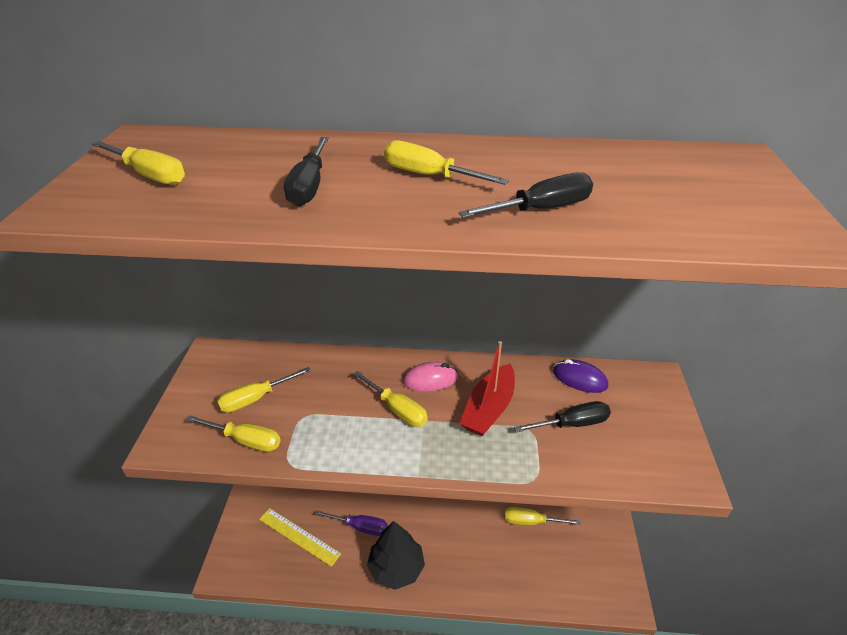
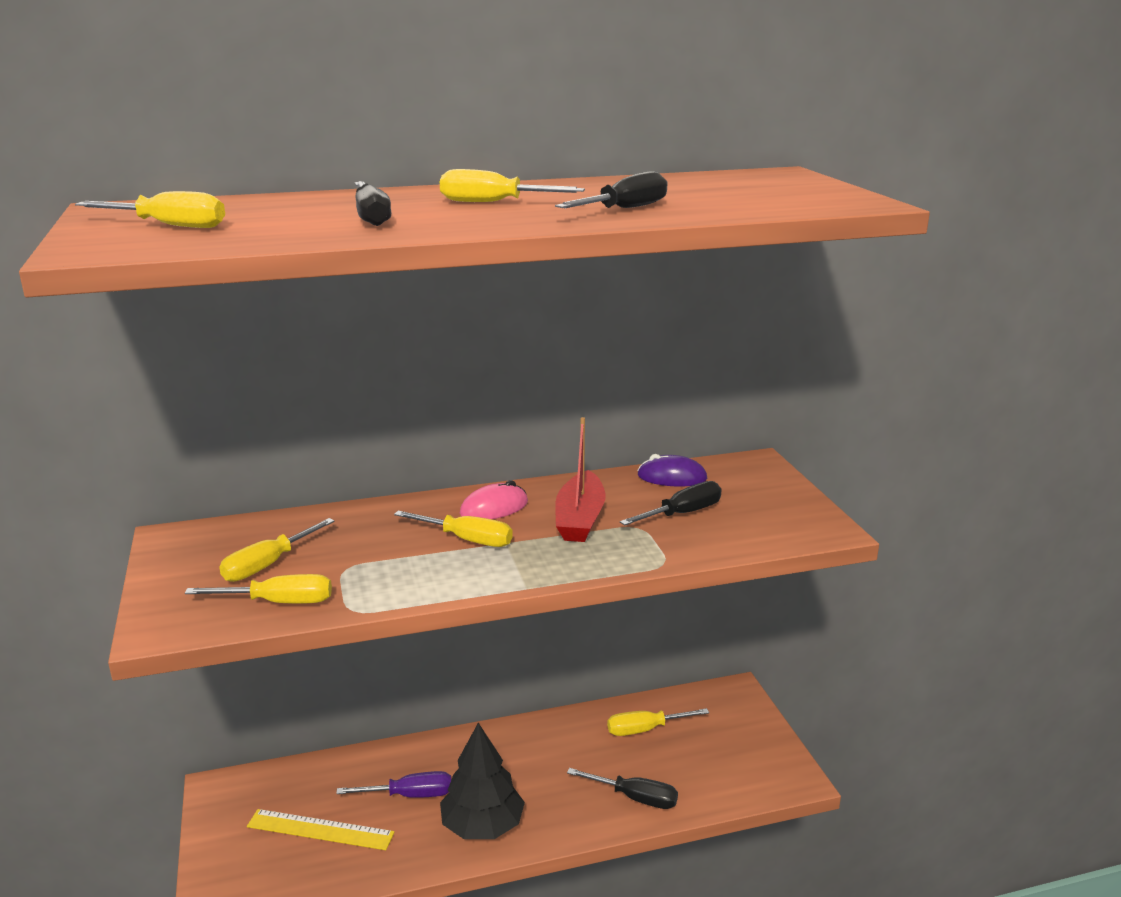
camera: 20 degrees left, 15 degrees down
(504, 579) = (634, 798): none -> black screwdriver

